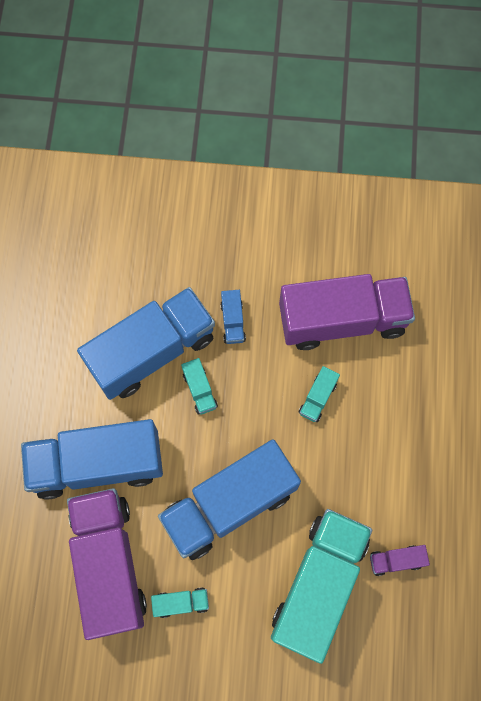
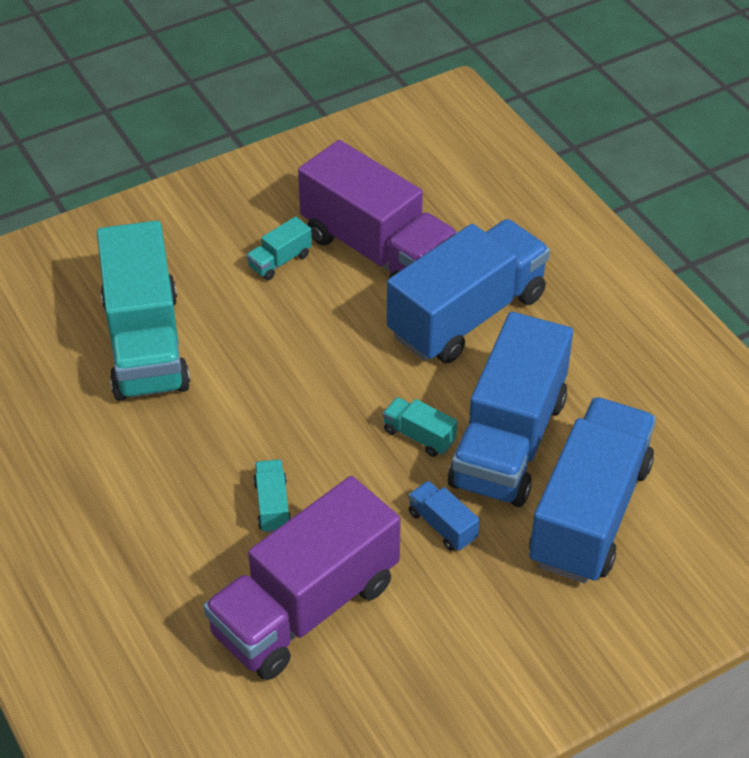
camera: 145 degrees right, 25 degrees down
(229, 504) = (295, 357): blue truck -> blue truck (589, 513)
(396, 560) = (71, 406): purple truck -> none

